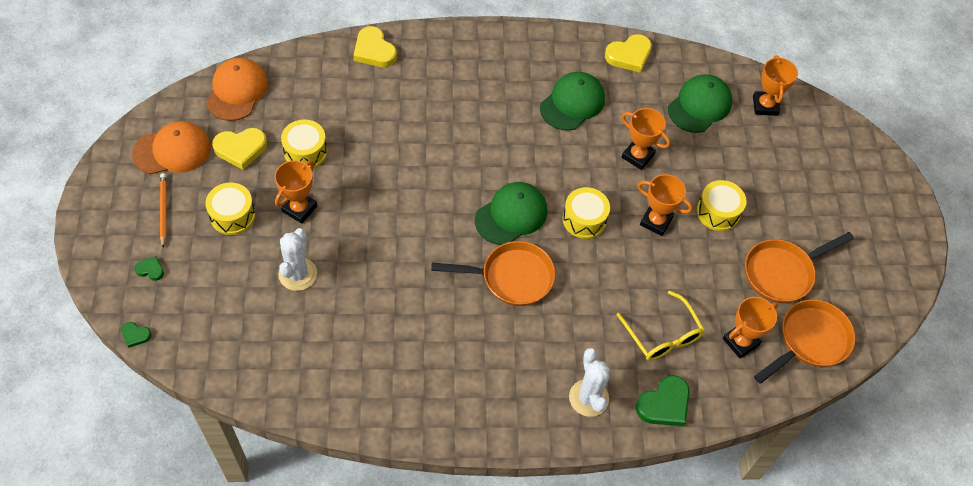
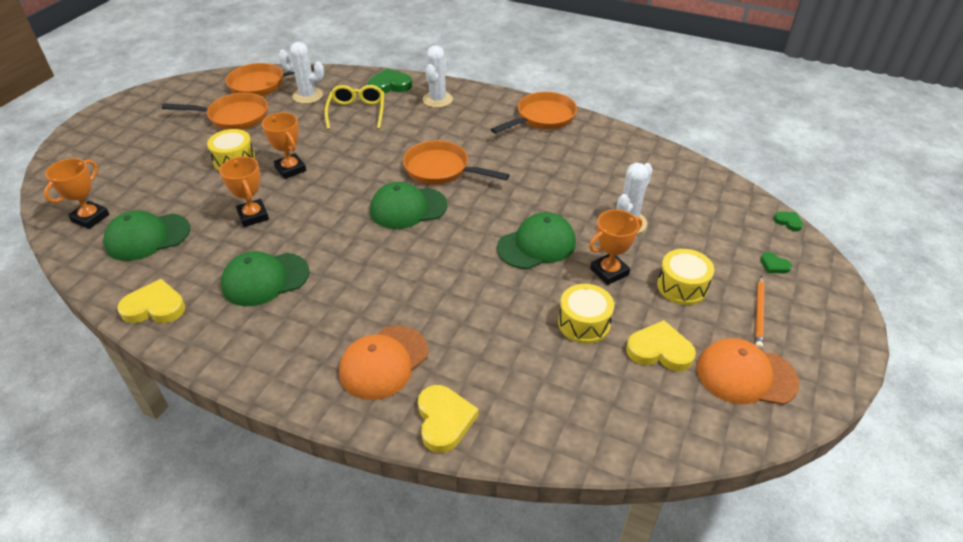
camera: 150 degrees left, 15 degrees down
(237, 91) = (650, 426): orange cap -> orange cap (384, 362)
(373, 215) = (537, 245): none -> green cap
(446, 412) = (542, 118): none -> orange pan
(584, 219) = (348, 187): yellow drum -> none
(740, 342) = (307, 96): orange trophy -> white cactus

